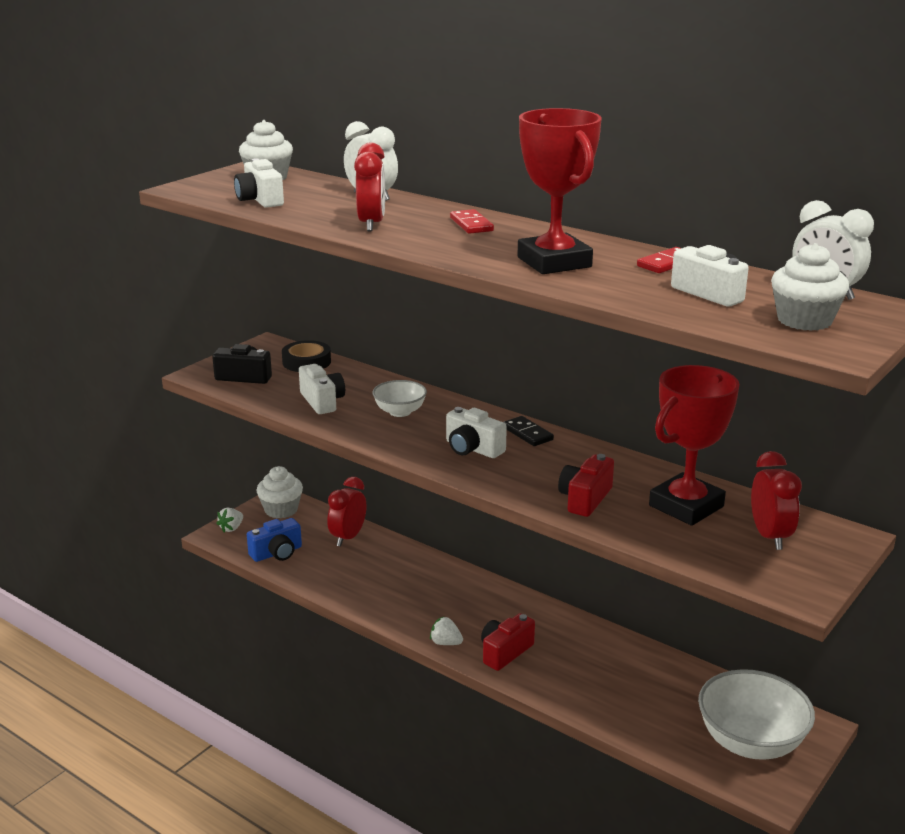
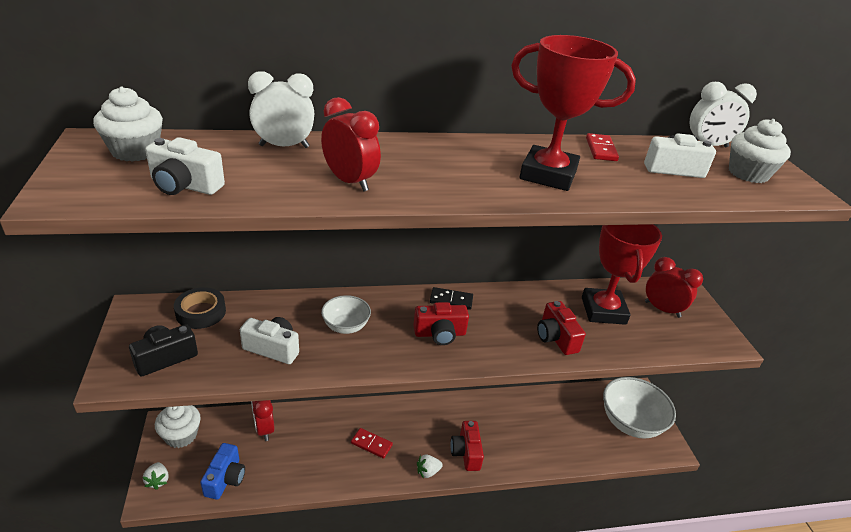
camera: 50 degrees left, 10 degrees up
(471, 224) = (422, 154): red domino -> red domino (371, 444)
(472, 449) = (440, 333): white camera -> red camera

